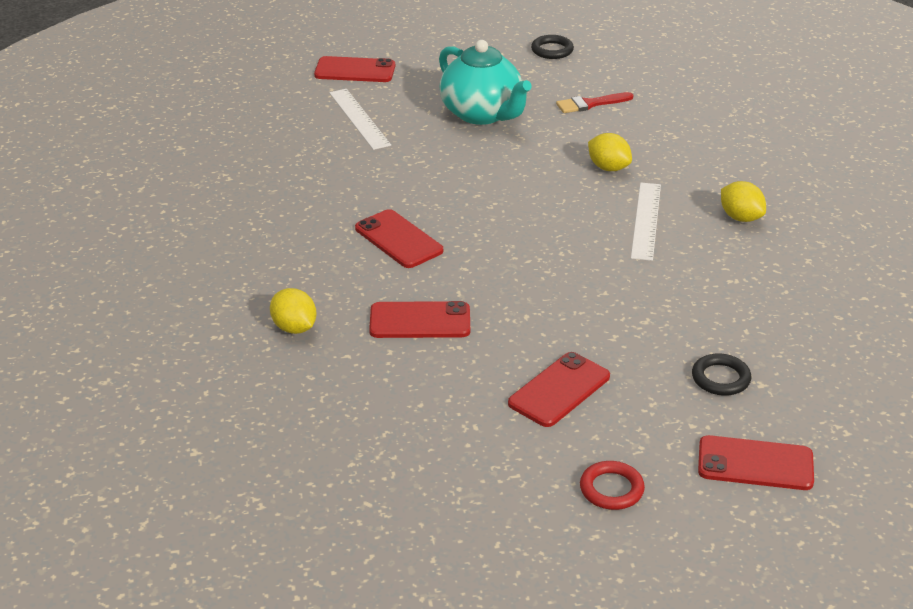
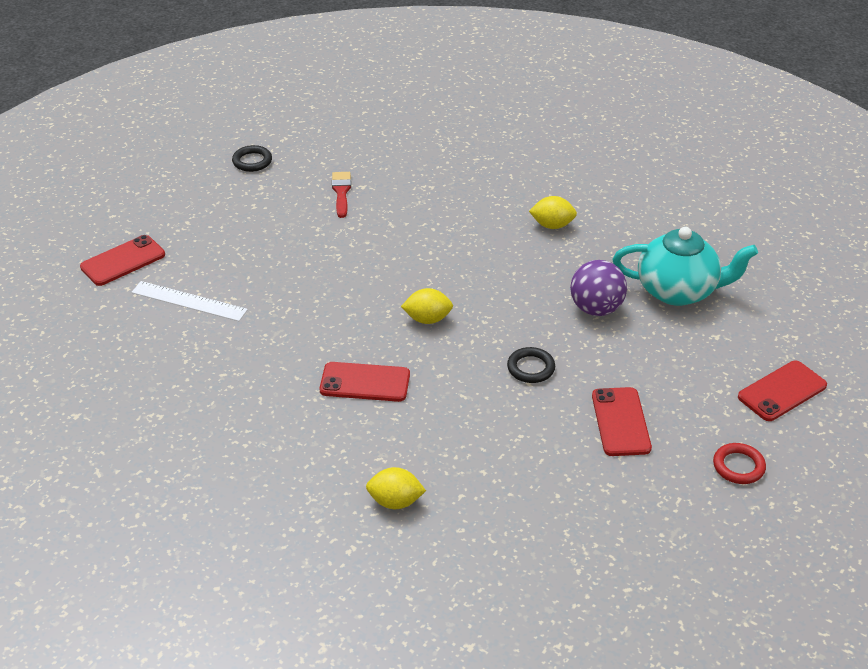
camera: 45 degrees left, 5 degrees up
(420, 321) = (470, 435): red phone -> none
(482, 114) = (277, 243): turquoise teapot -> turquoise teapot (678, 291)
(590, 104) = (341, 192): red brush -> red brush turned 150 degrees clockwise
(608, 168) = (423, 236): yellow lemon -> yellow lemon (427, 319)
(646, 220) = (501, 263): white ruler -> none
(677, 299) = (596, 309): none -> purple ball
(720, 378) = (692, 348): black ring -> black ring (531, 368)

